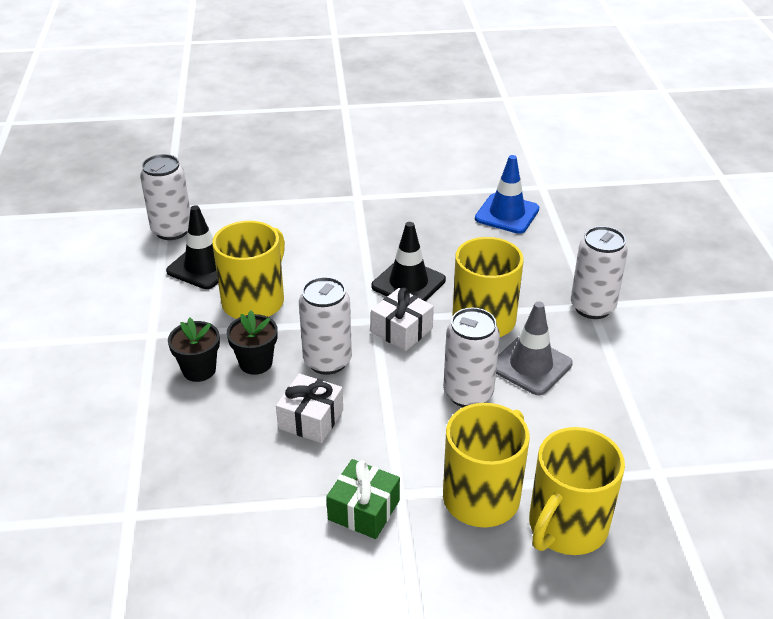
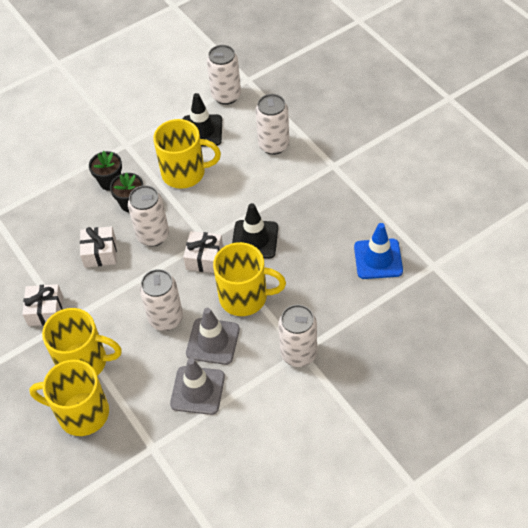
camera: 65 degrees right, 15 degrees up
(286, 224) = (273, 145): none -> white can
(364, 510) = (45, 311): green gift -> white gift
(595, 402) = (197, 390): none -> grey traffic cone

